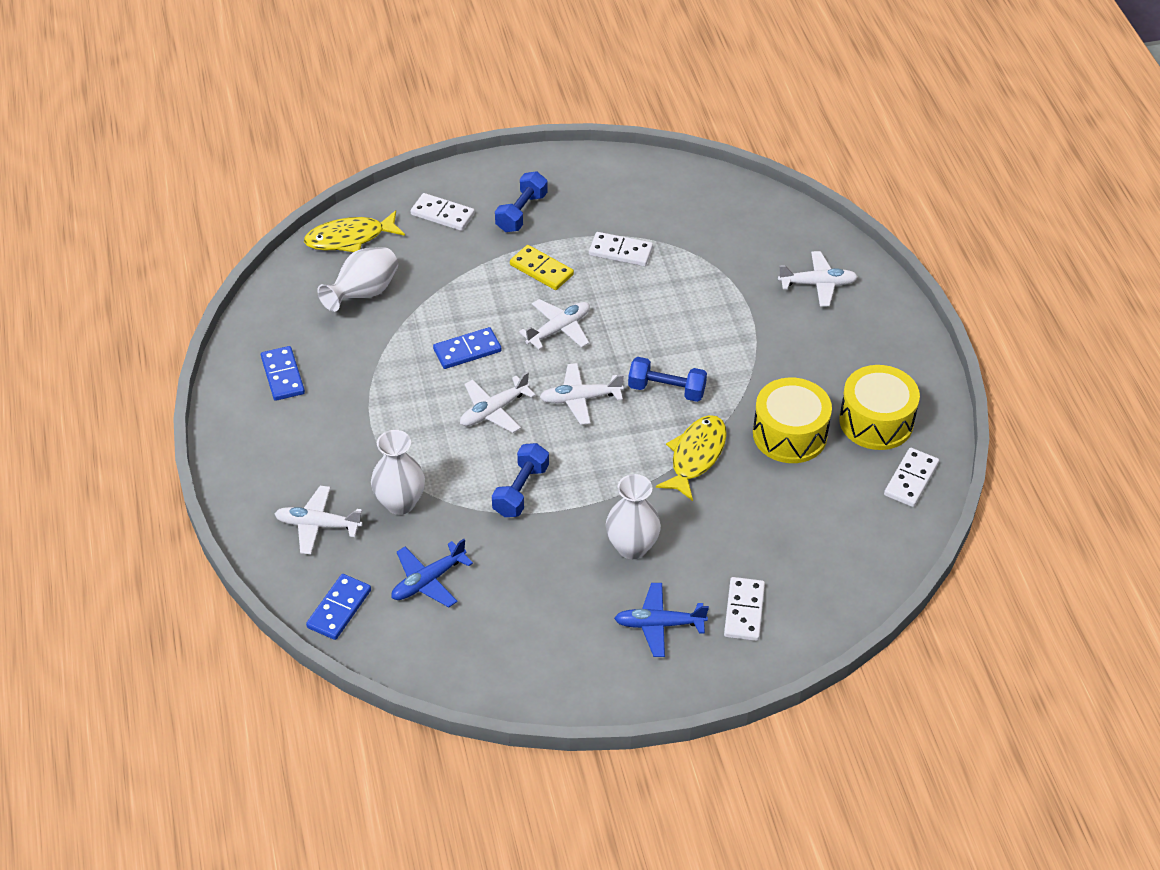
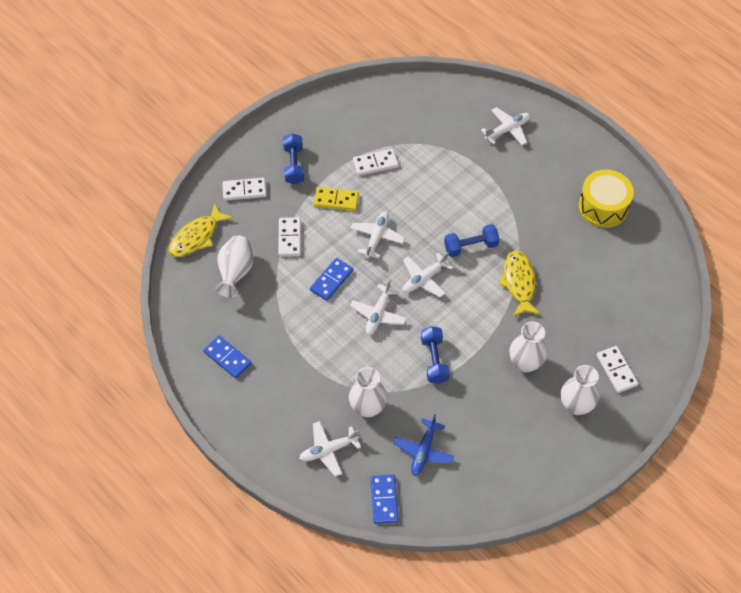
camera: 30 degrees left, 10 degrees up
(658, 624) = (576, 405): blue plane -> white vase
(789, 434) = (561, 240): yellow drum -> none
(911, 479) = (647, 235): white domino -> white domino (289, 238)

